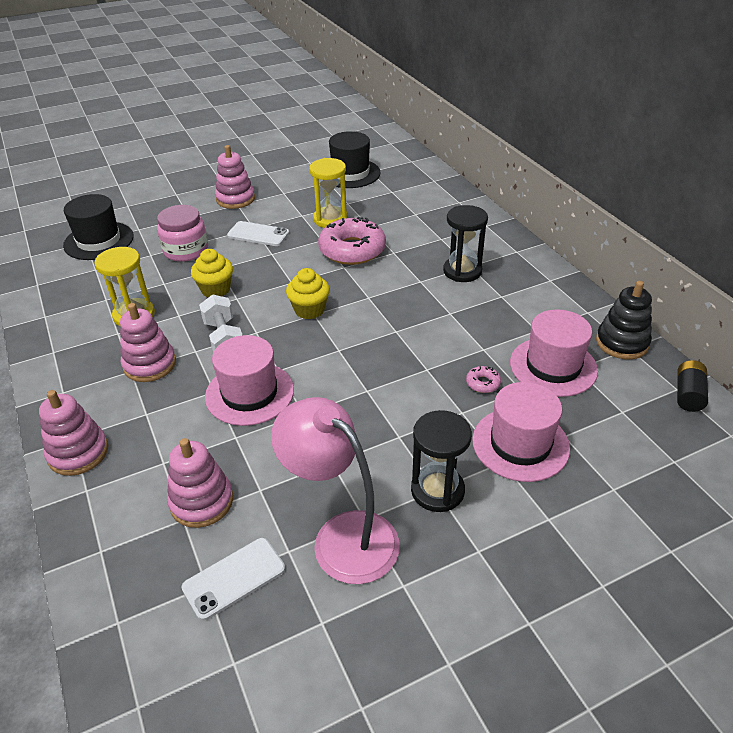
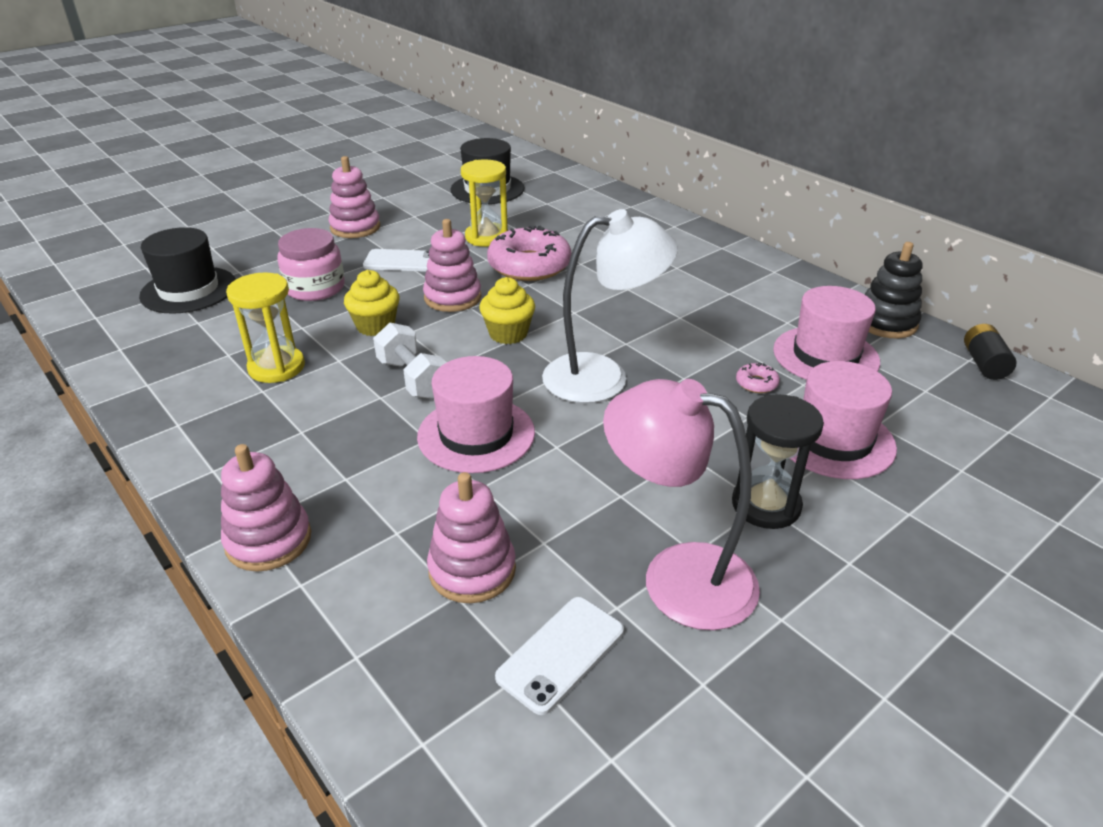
camera: 15 degrees left, 5 degrees down
(150, 364) = (324, 420): pink stacking toy -> pink stacking toy (452, 297)
(364, 358) = (603, 377): none -> white lamp
(462, 271) = (671, 273): black hourglass -> none

